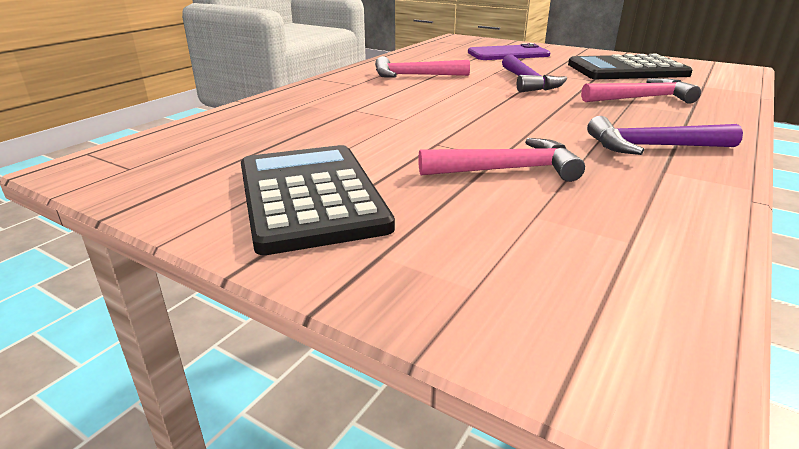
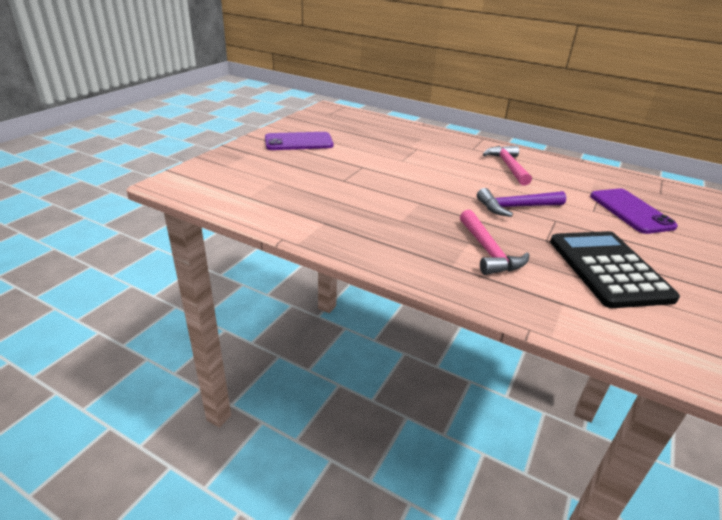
camera: 85 degrees right, 5 degrees up
(310, 197) = (298, 142): black calculator -> purple phone
(507, 170) = (325, 180): pink hammer -> none
(652, 147) = (364, 228): purple hammer -> none

